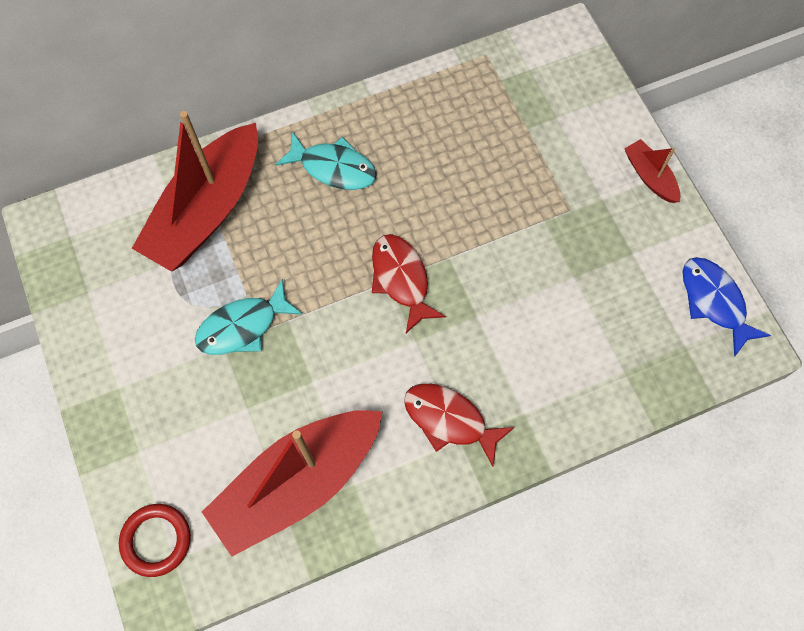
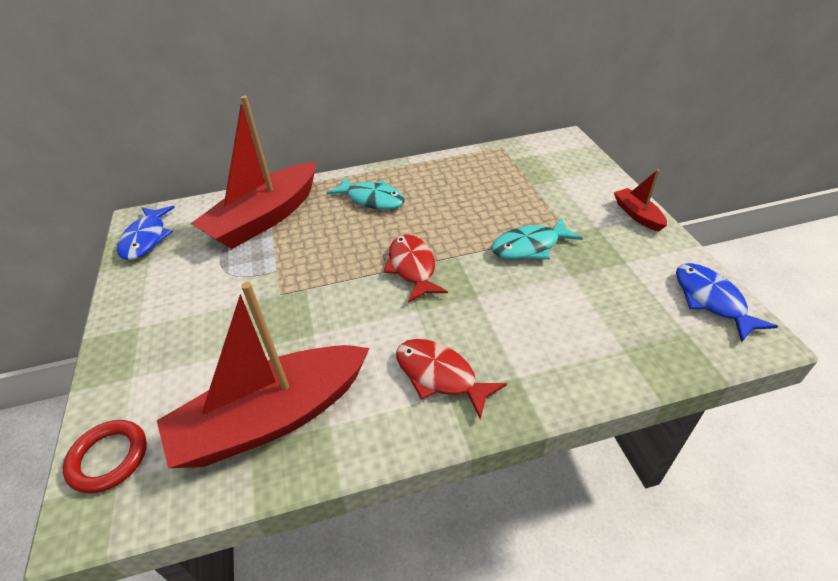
camera: 10 degrees right, 25 degrees down
(69, 256) = (146, 239): none -> blue fish
(243, 326) = (265, 290): turquoise fish -> turquoise fish (529, 246)

